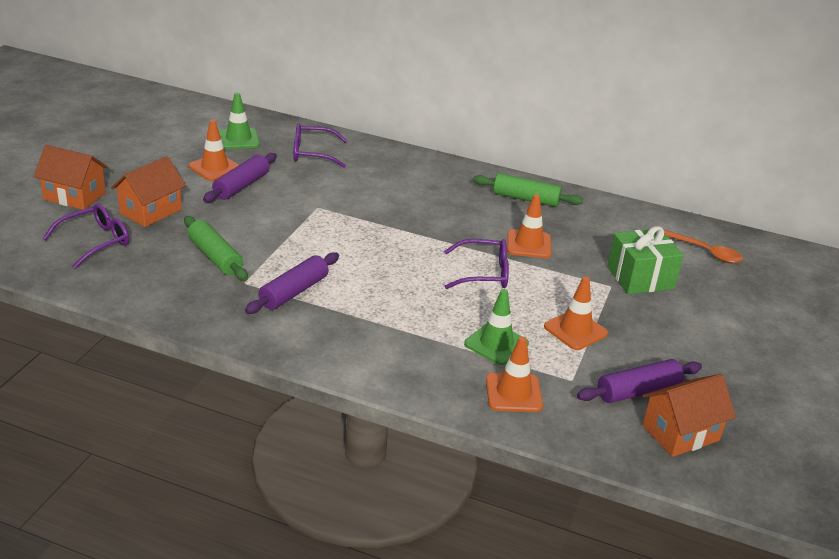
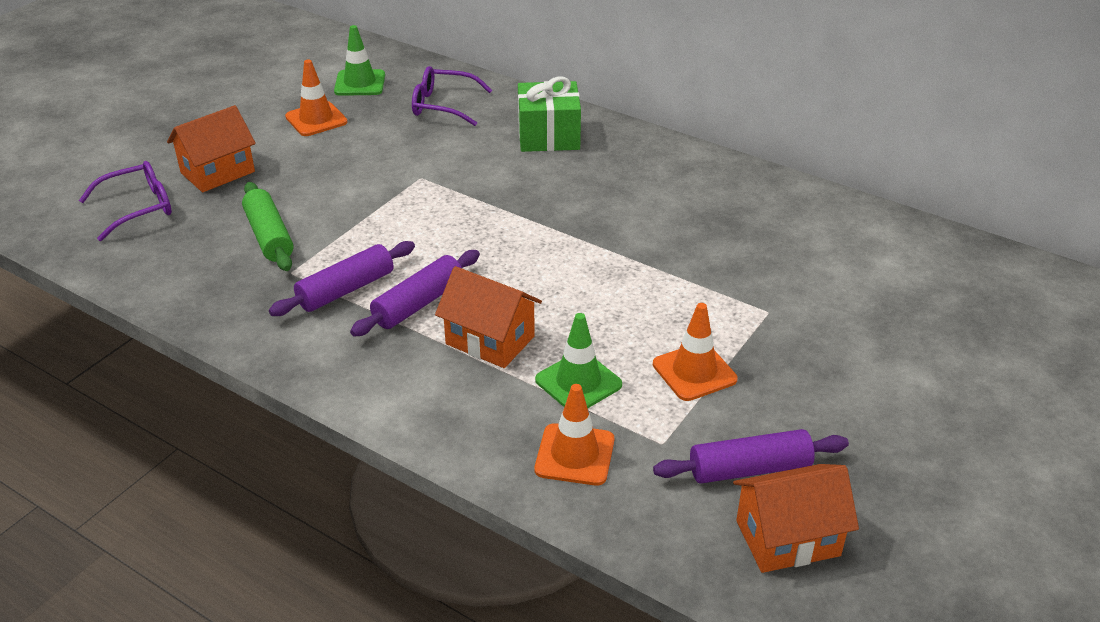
camera: 15 degrees right, 5 degrees up
(75, 196) = (139, 148): orange house -> orange house (490, 340)
(241, 186) = (339, 144): purple rolling pin -> purple rolling pin (418, 303)
(484, 273) = (600, 281): purple glasses -> none
(526, 199) = (697, 180): green rolling pin -> none
(528, 244) = (676, 244): orange traffic cone -> none
(640, 278) = (815, 302): green gift -> green gift (548, 136)
(704, 251) = (922, 270): orange spoon -> none

